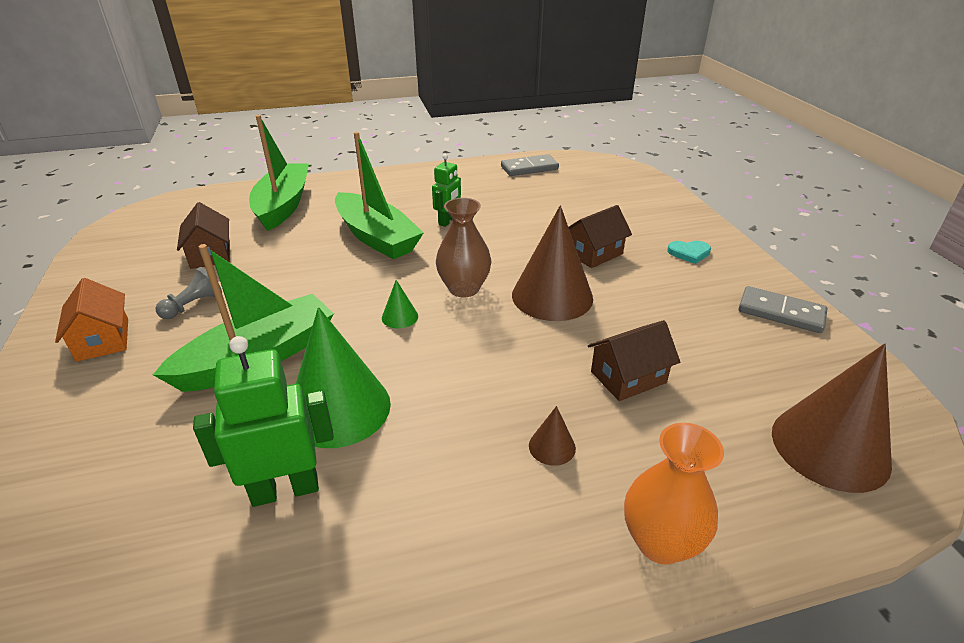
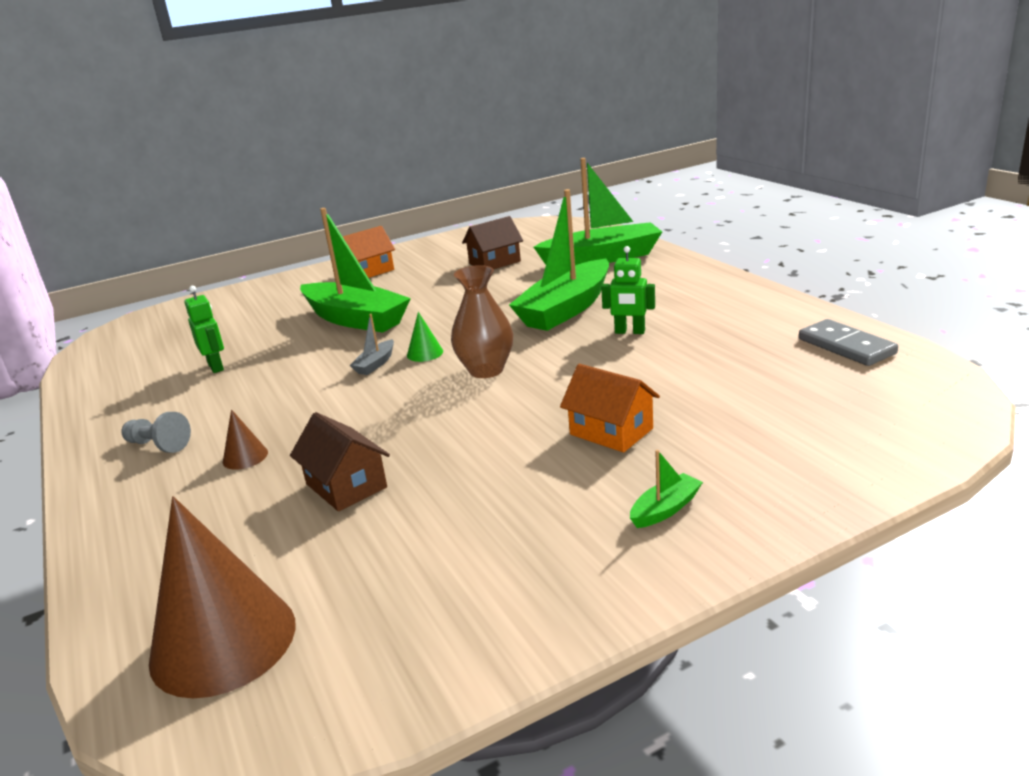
camera: 80 degrees right, 10 degrees down
(193, 305) = (418, 280): grey pawn -> grey pawn (158, 445)
(285, 489) = (216, 367): green robot -> green robot, size x0.62
(339, 408) = (296, 361): green cone -> none
(398, 349) = (375, 364): none -> grey boat
(552, 296) = (491, 419): brown cone -> none
(594, 253) = (611, 431): brown house -> orange house
(660, 542) = (126, 524): orange vase -> none
(689, 253) = (665, 509): turquoise heart -> green boat
(781, 313) = (520, 608): grey domino -> none

